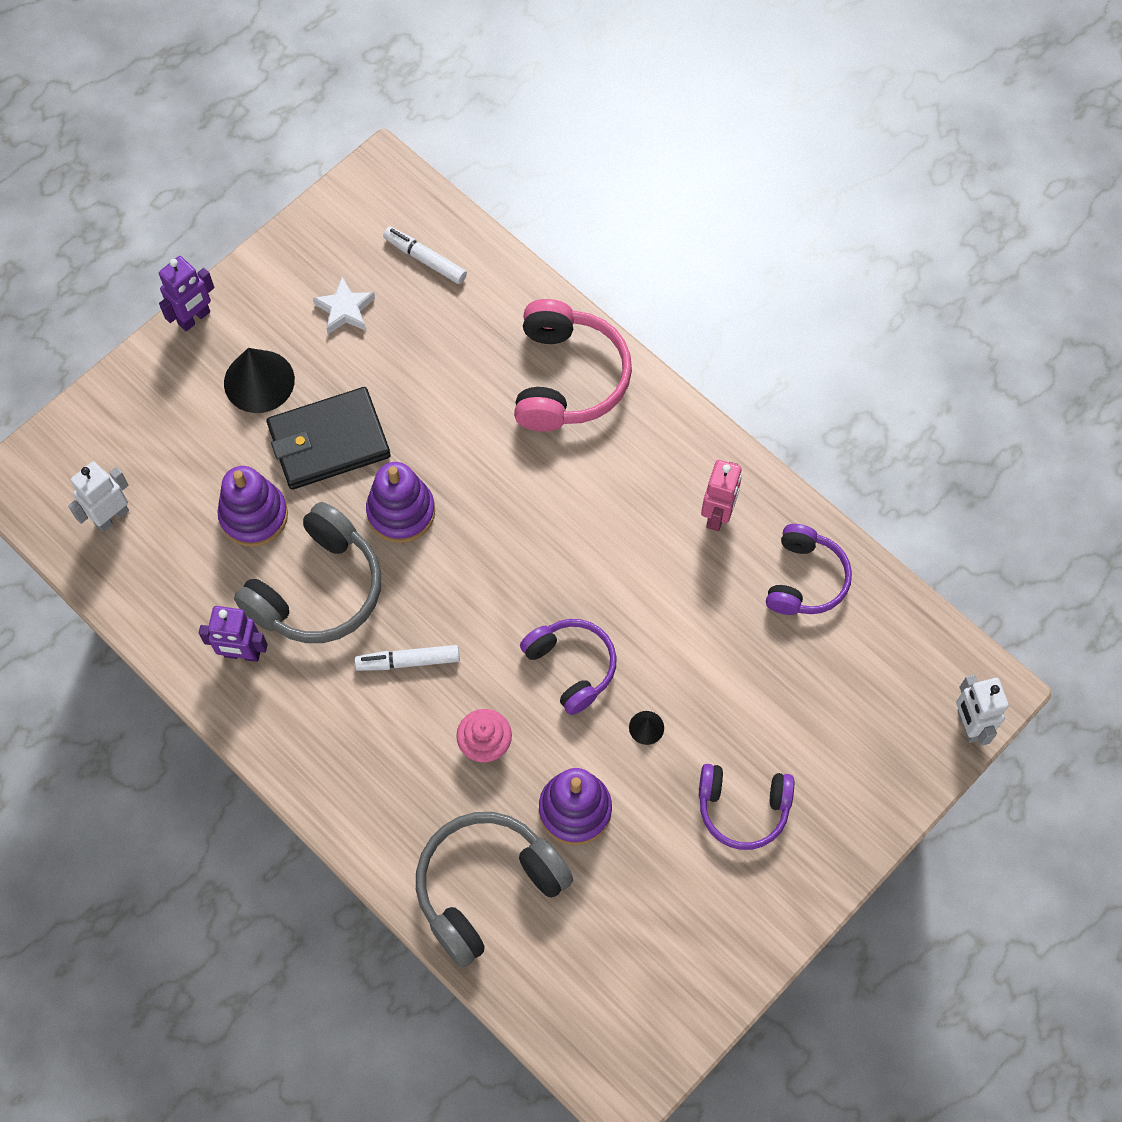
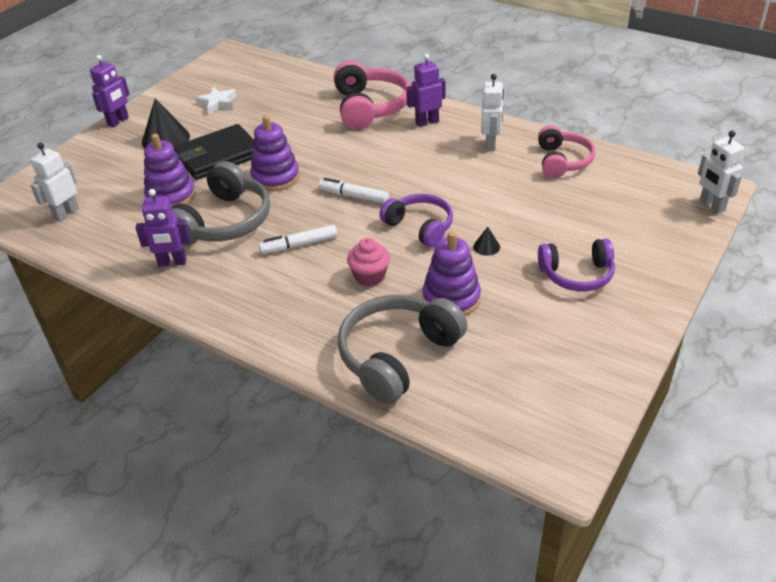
camera: 10 degrees left, 25 degrees down
(425, 259) = (264, 78): white marker -> white marker (353, 196)
(641, 438) = (427, 122): none -> purple robot
(717, 515) = (491, 144): pink robot -> white robot
(805, 579) = (562, 161): purple headphones -> pink headphones

